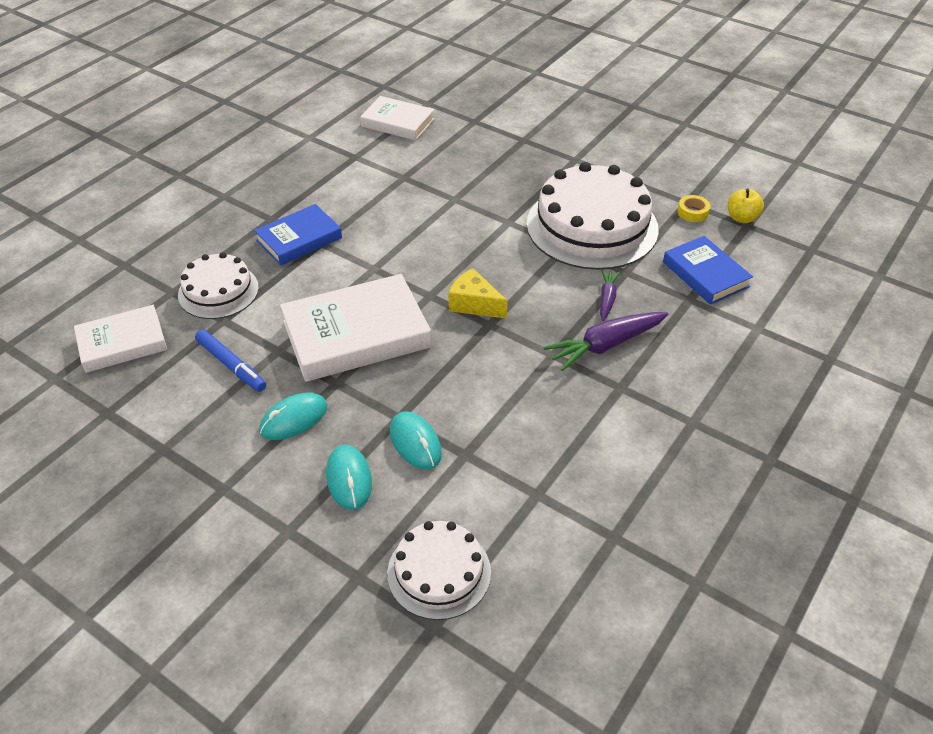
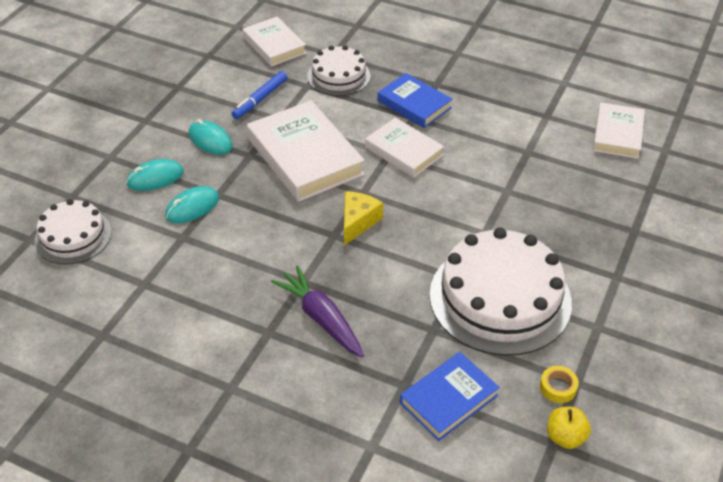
camera: 80 degrees right, 0 degrees up
(374, 257) = (404, 151): none -> white book
(607, 299) = (387, 316): purple carrot -> none

